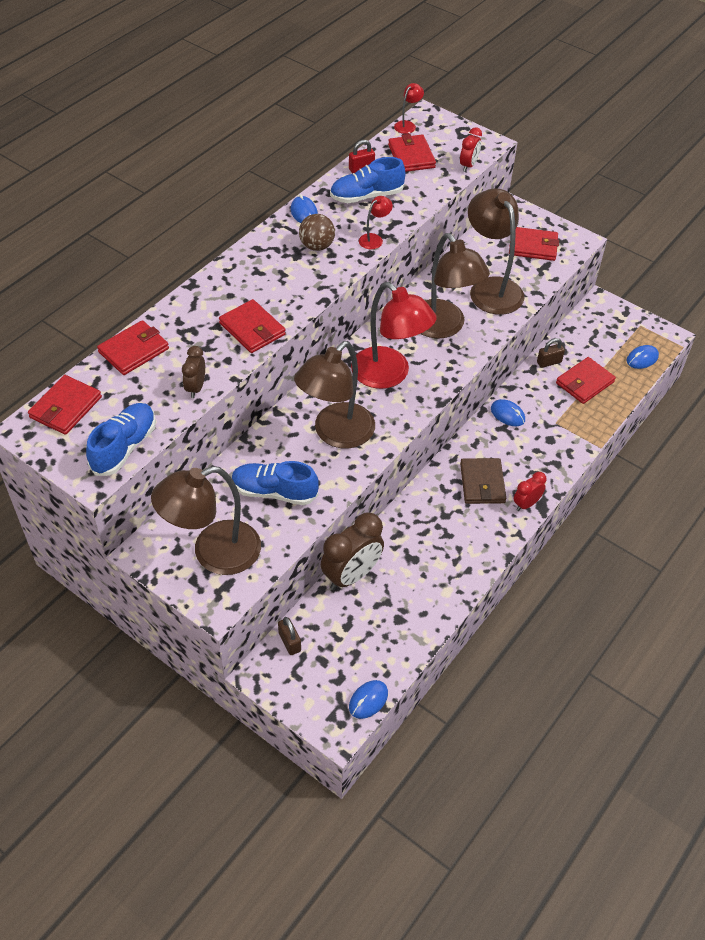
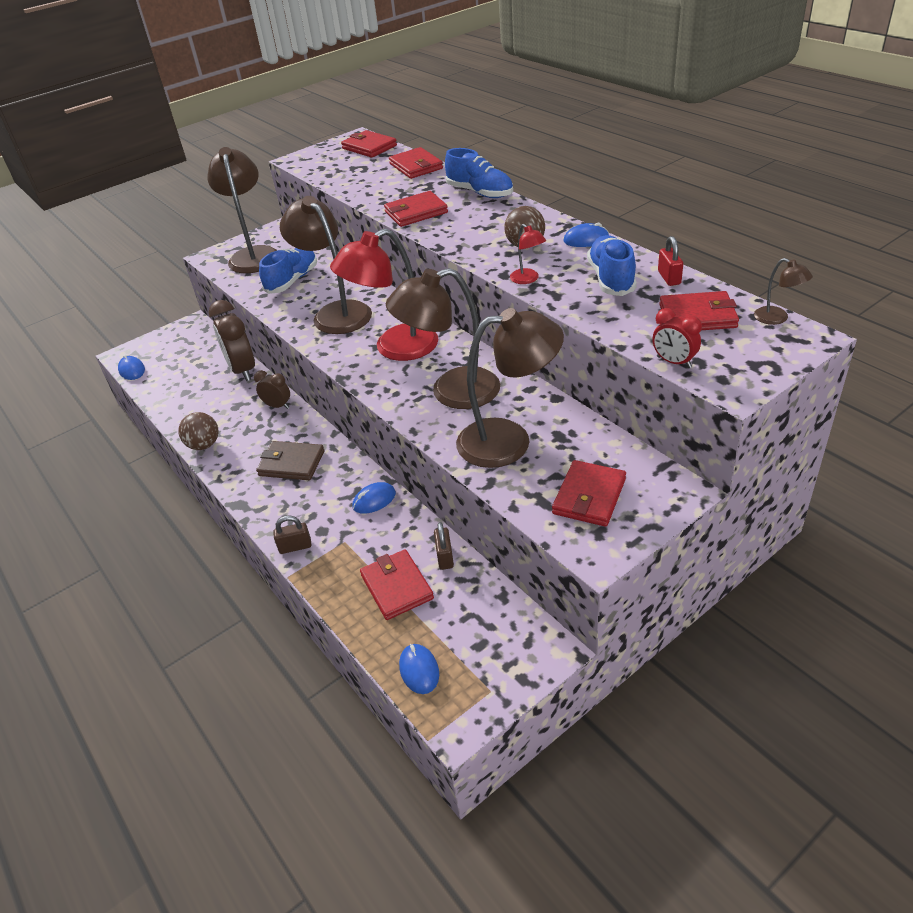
camera: 110 degrees right, 10 degrees down
(124, 447) = (316, 167): blue shoe -> blue shoe (480, 192)
(196, 388) = (359, 190): brown clock -> brown clock (277, 406)
(289, 642) = (206, 337): brown padlock -> brown padlock (295, 546)
(407, 125) = (777, 318): red lamp -> brown lamp
(477, 564) = (204, 445): none -> brown ball
(526, 504) = (248, 492): red clock -> none

